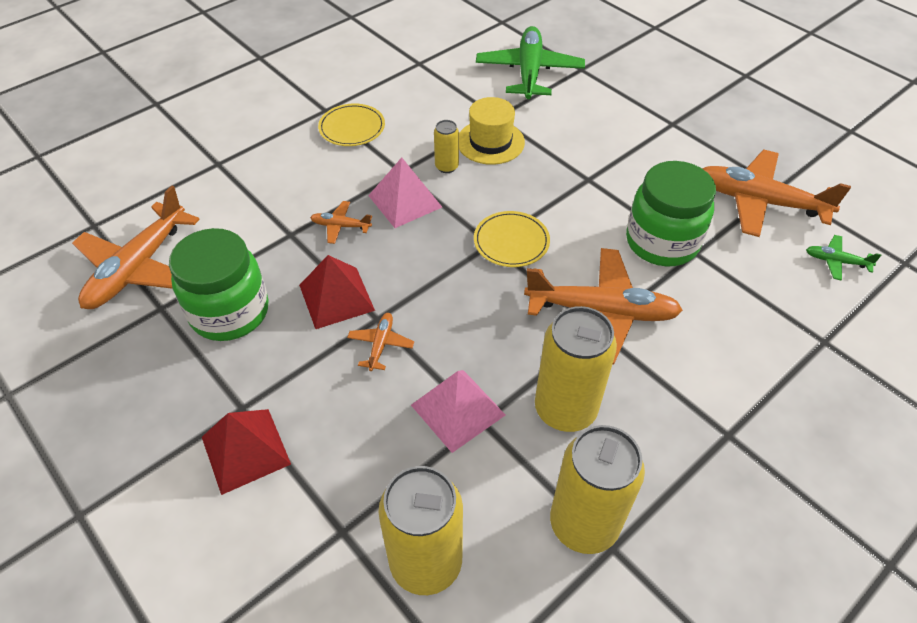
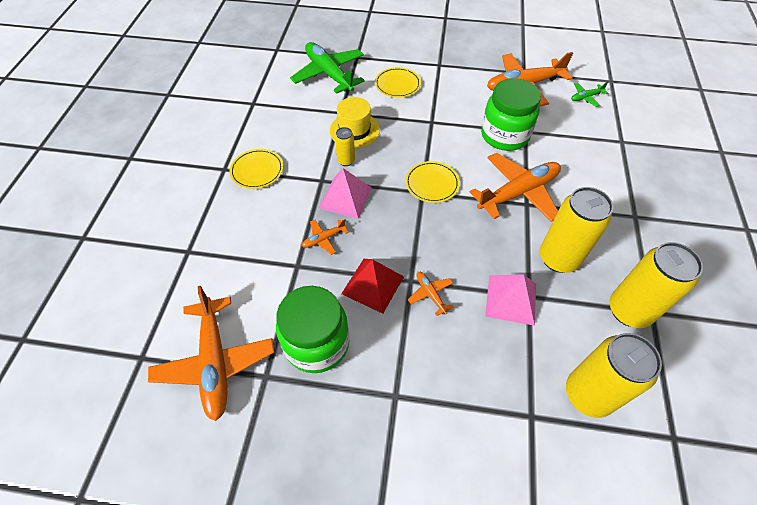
camera: 40 degrees left, 5 degrees up
(245, 450) = (428, 419): red pyramid -> none
(594, 120) = (397, 84): none -> yellow plate

